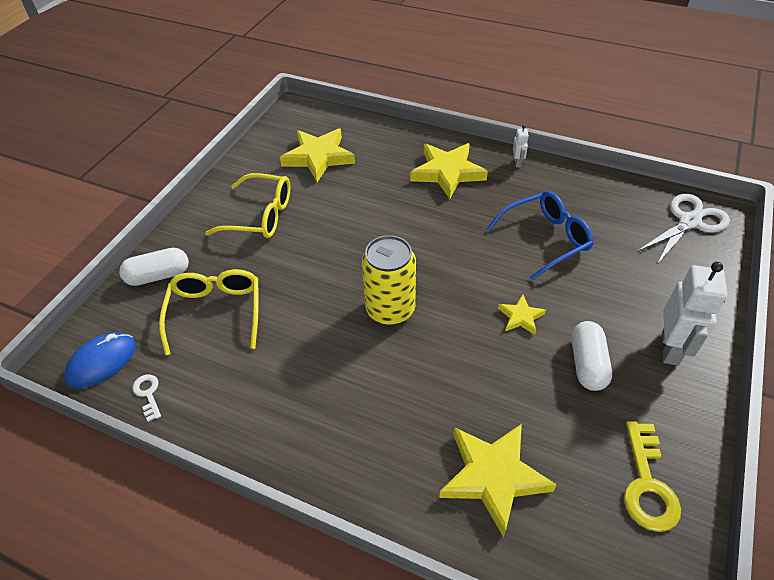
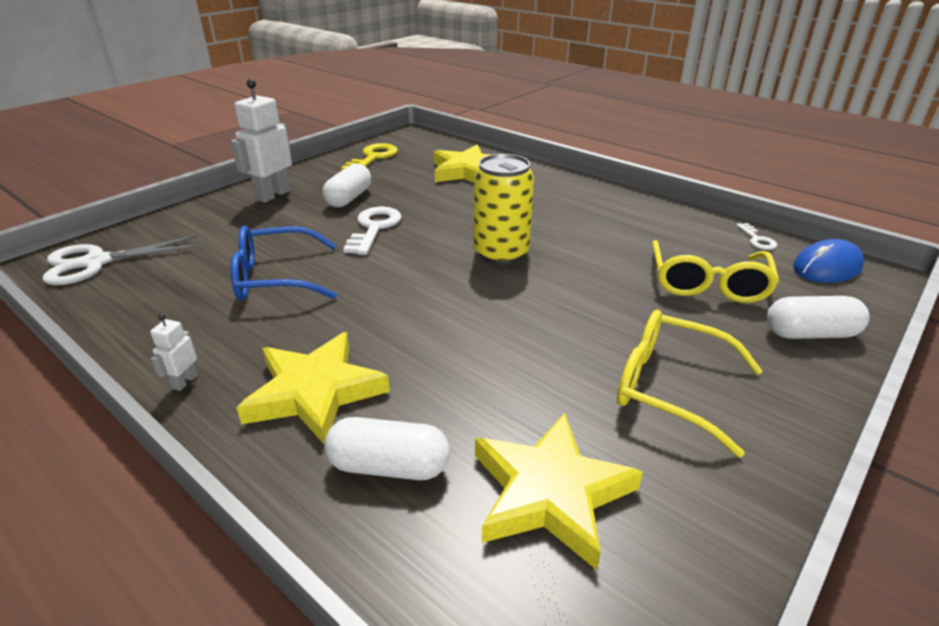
camera: 165 degrees left, 15 degrees down
(390, 152) = (389, 466): none -> white capsule
(520, 317) = (374, 228): yellow star -> white key

